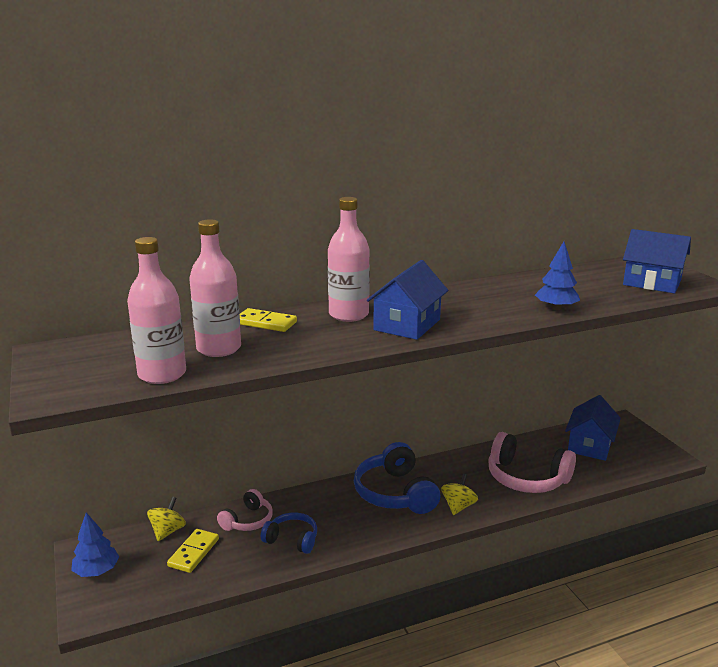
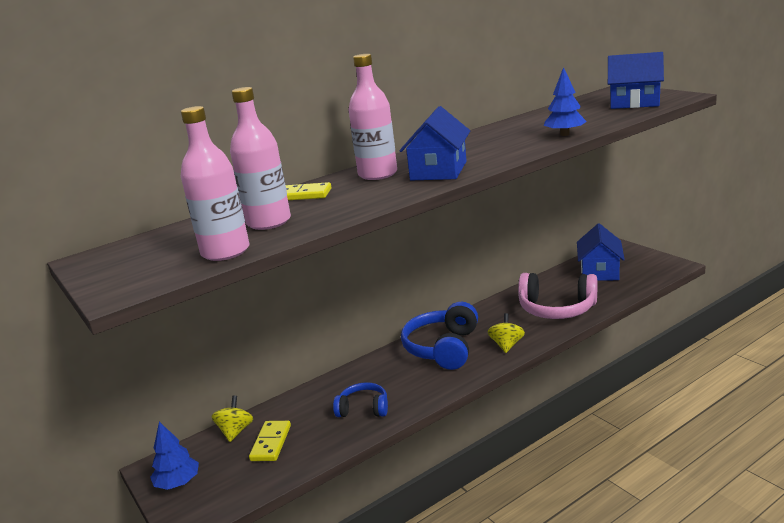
camera: 10 degrees left, 0 degrees up
(248, 520) = (312, 403): pink headphones -> none
(395, 493) = (443, 348): blue headphones -> blue headphones turned 45 degrees clockwise

